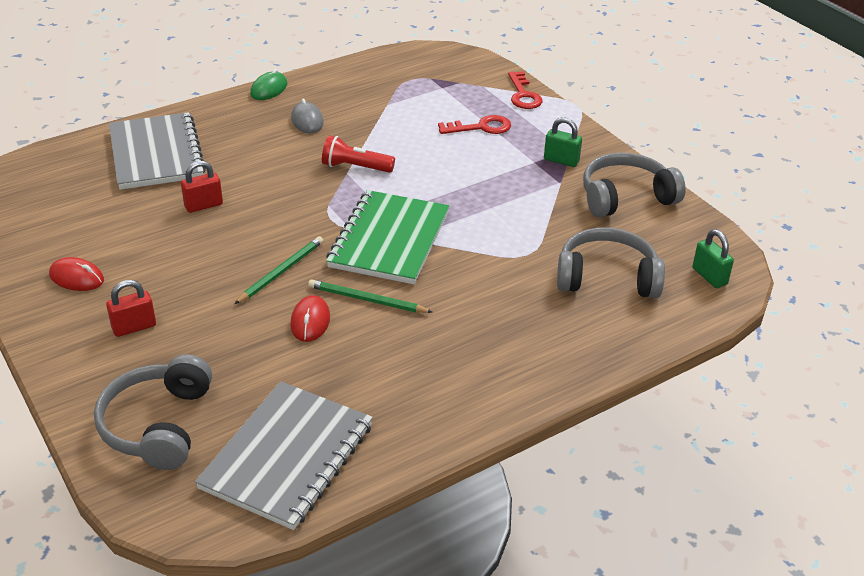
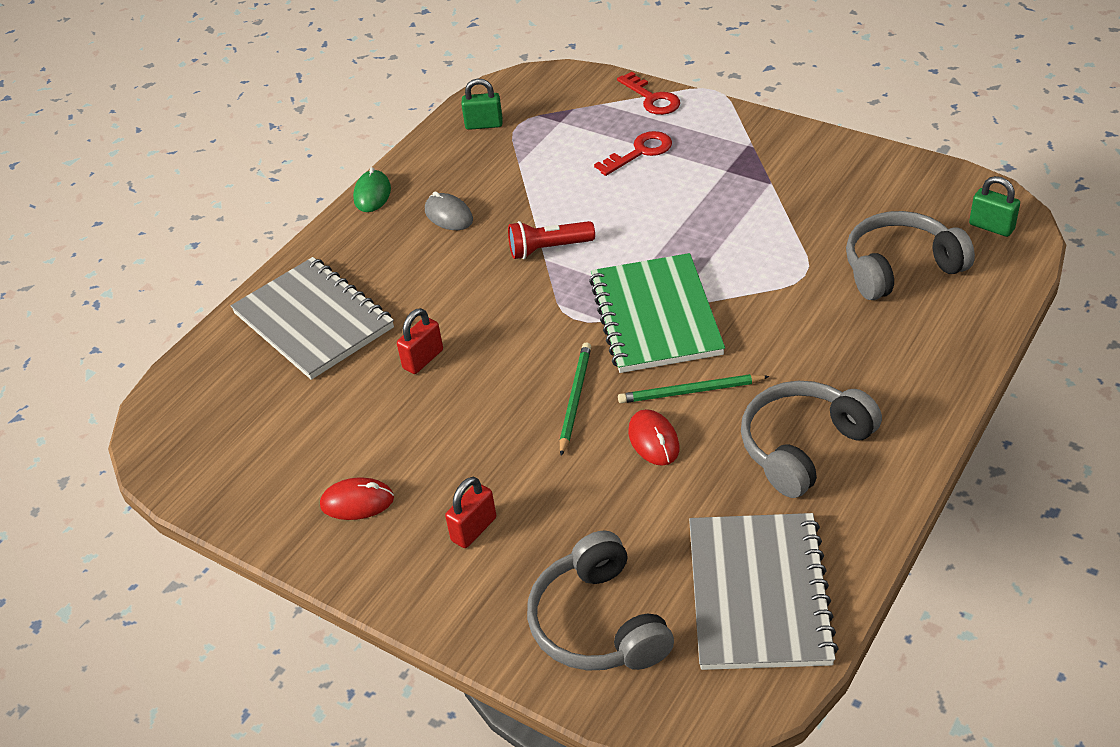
camera: 20 degrees left, 5 degrees up
(561, 160) = (751, 158): green padlock -> green padlock (484, 125)
(625, 197) = (846, 174): grey headphones -> grey headphones (803, 446)

